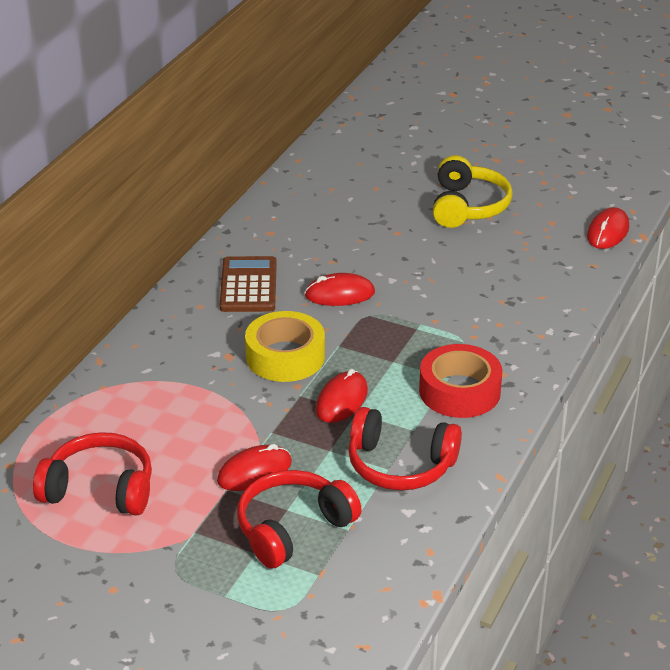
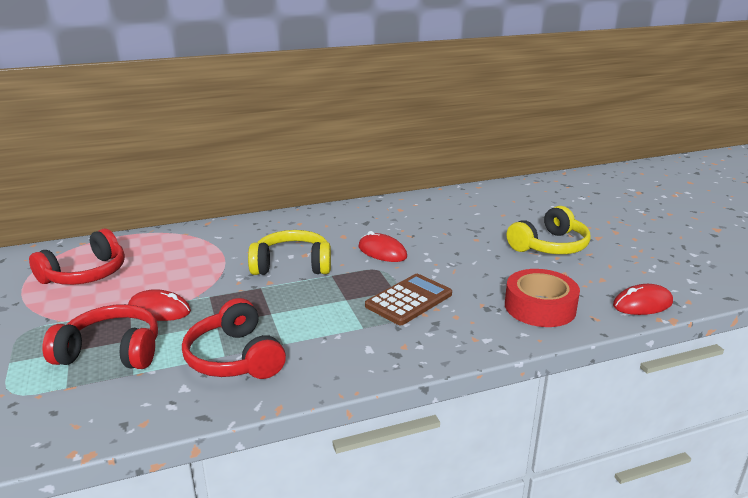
camera: 45 degrees right, 10 degrees down
(99, 489) = (86, 274): red headphones -> red headphones turned 75 degrees clockwise
(248, 285) = (341, 226): brown calculator -> brown calculator (409, 300)
(285, 356) = (292, 265): yellow tape -> yellow headphones
(341, 400) = (276, 302): red mouse -> none
(459, 391) = (354, 339): red tape -> red tape (540, 307)

